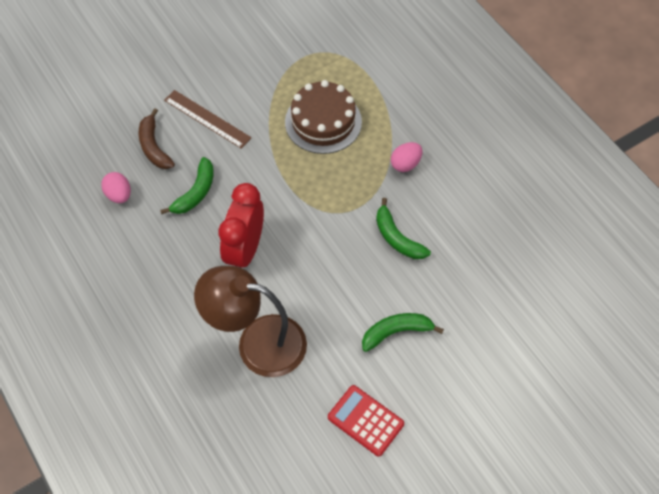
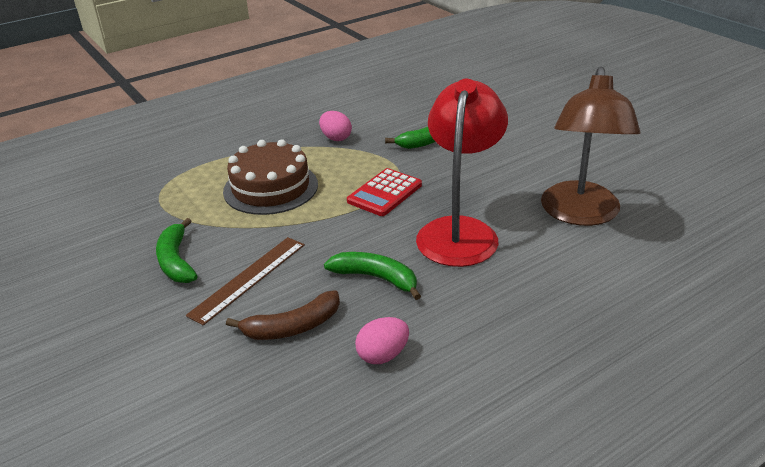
camera: 90 degrees left, 25 degrees down
(245, 250) = (460, 231): red clock -> red lamp
(365, 420) = (635, 149): red calculator -> red calculator (384, 193)
(396, 332) = (535, 137): green banana -> green banana (176, 261)

